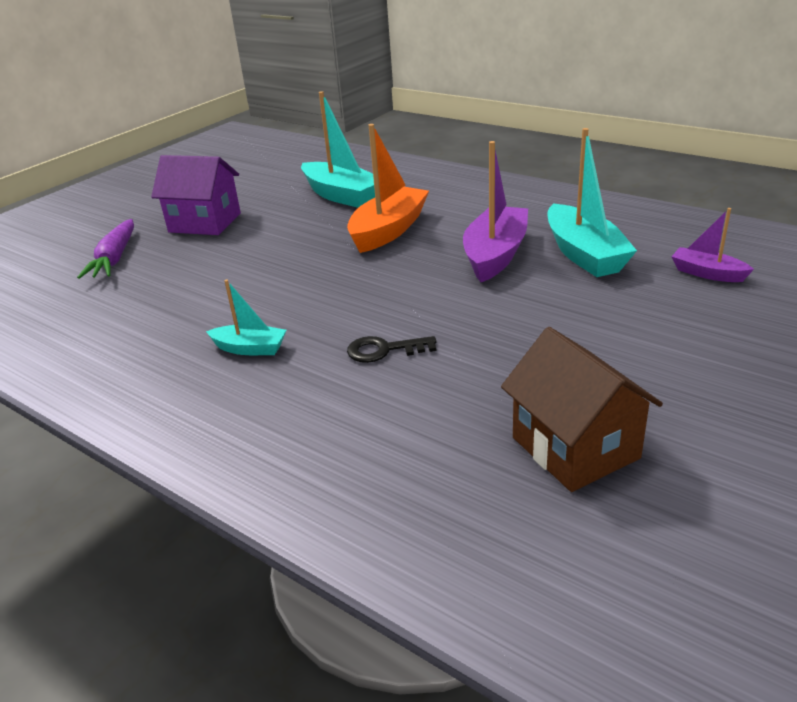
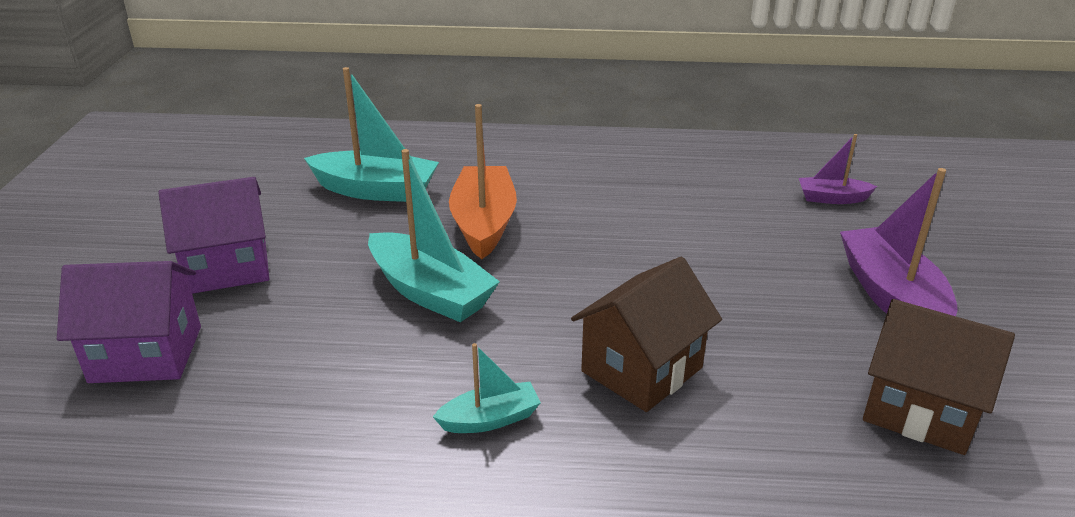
camera: 35 degrees left, 0 degrees up
(114, 258) = (146, 354): purple carrot -> purple house
(384, 350) = (642, 369): black key -> brown house
(495, 255) = (630, 225): purple boat -> purple boat (891, 295)
(584, 254) = (711, 204): turquoise boat -> turquoise boat (430, 292)

